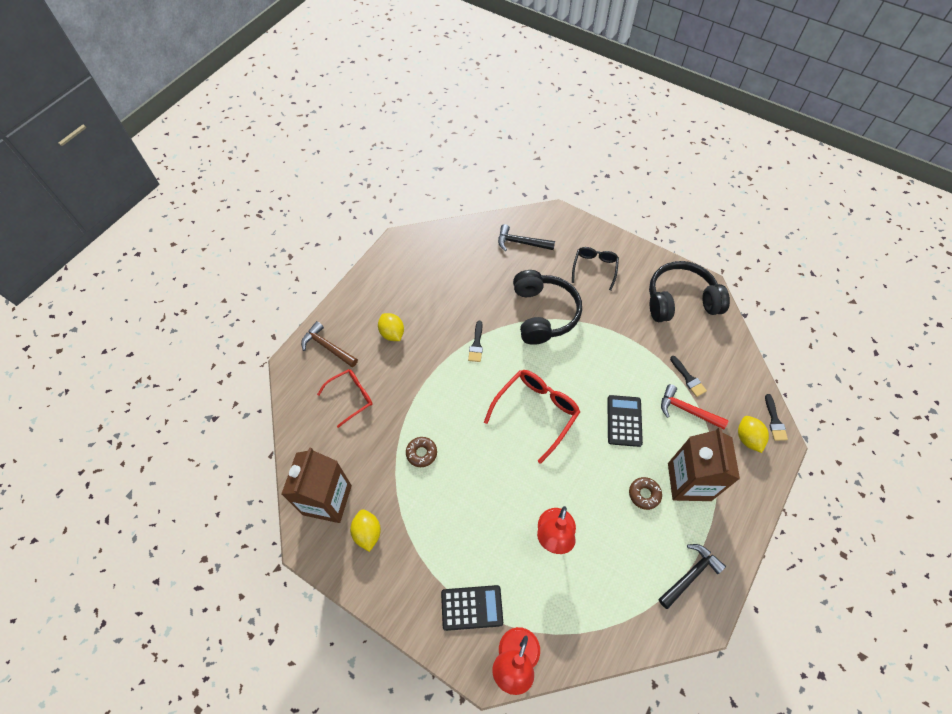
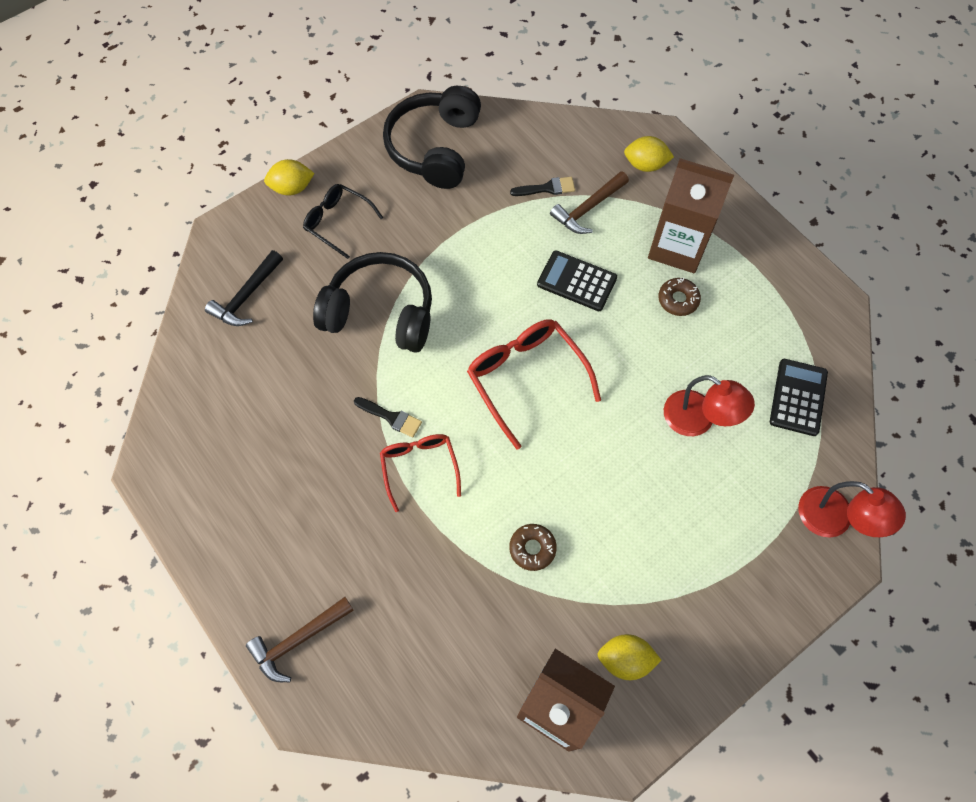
camera: 70 degrees left, 5 degrees up
(351, 397) = (404, 626): red glasses -> red glasses (419, 467)
(392, 333) = (318, 531): yellow lemon -> yellow lemon (292, 188)
(472, 607) = (761, 551): black calculator -> black calculator (798, 397)
(687, 410) = (588, 209): red hammer -> brown hammer
(690, 575) = (784, 294): black hammer -> none
(774, 421) = (634, 129): black brush -> none

